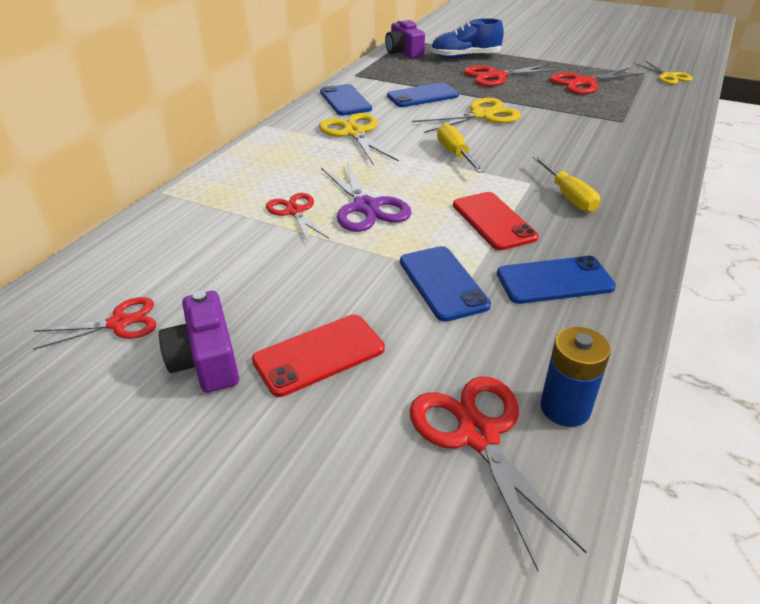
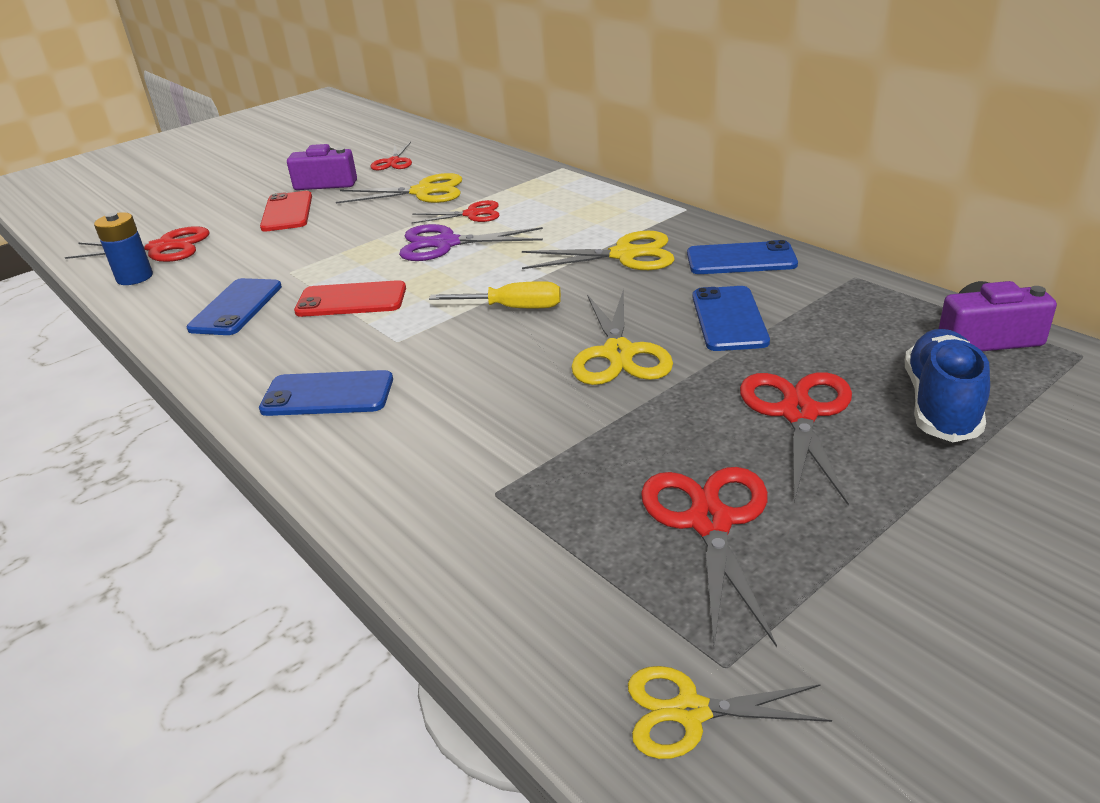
camera: 115 degrees right, 5 degrees down
(236, 260) = (423, 192): none -> yellow scissors
(443, 283) = (298, 260): blue phone -> blue phone (327, 394)
(569, 197) = (341, 357): yellow screwdriver -> none

